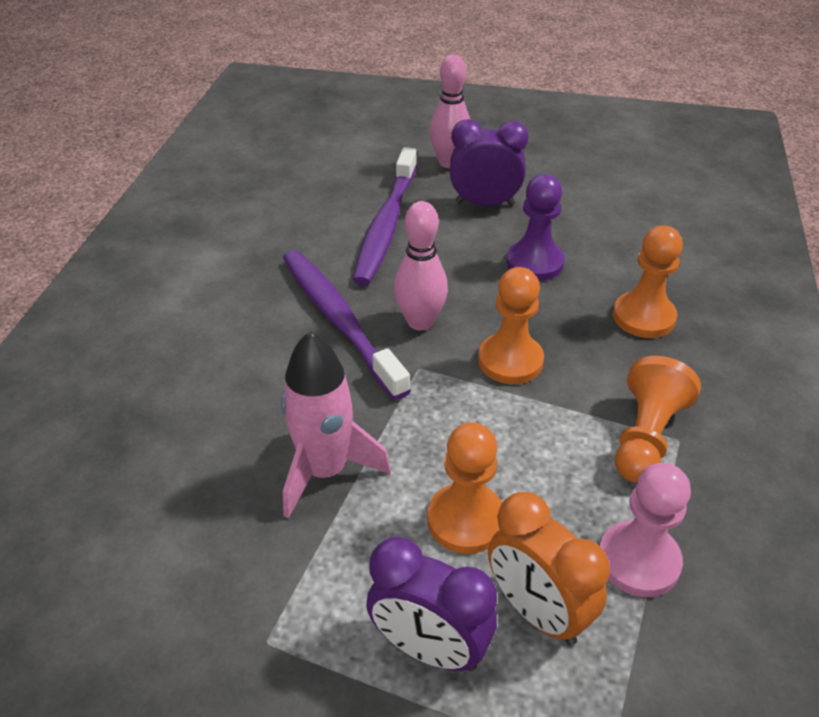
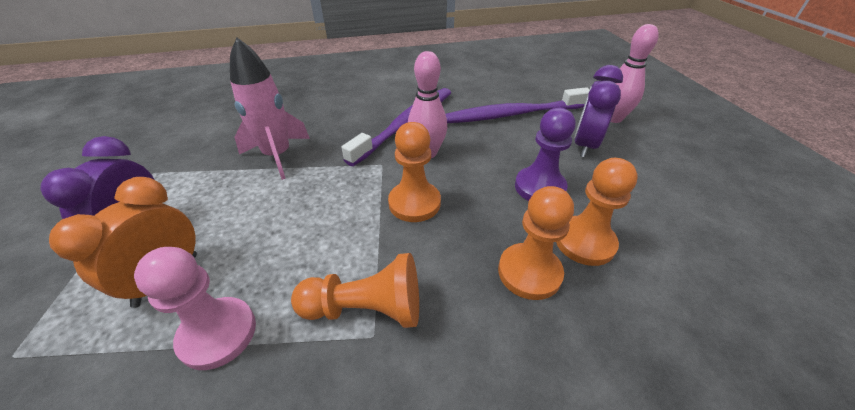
camera: 65 degrees right, 0 degrees up
(466, 520) = (248, 222): orange pawn -> orange pawn (584, 242)
(484, 204) = (584, 145): purple clock -> purple clock turned 135 degrees counterclockwise

